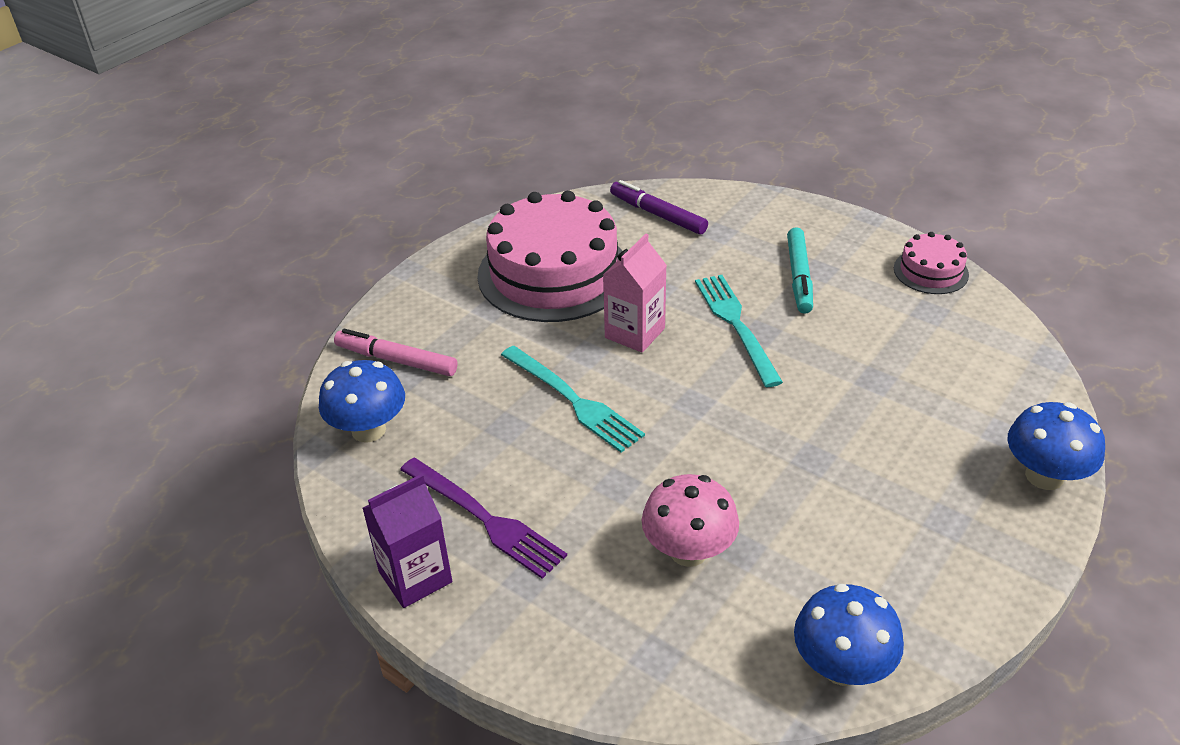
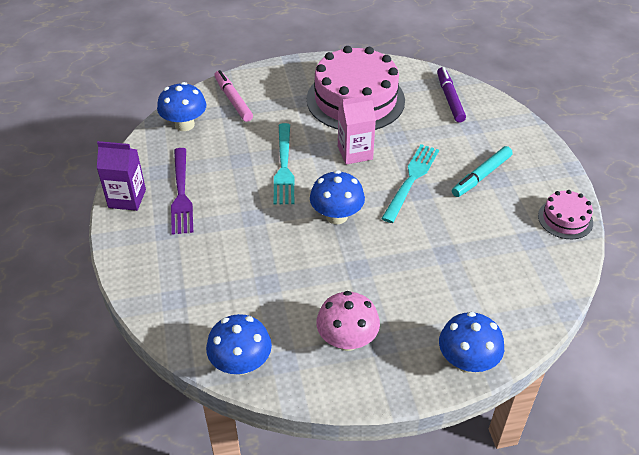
camera: 40 degrees right, 5 degrees up
(688, 551) = (244, 267): pink mushroom -> pink mushroom (347, 340)
(711, 417) = (336, 216): none -> blue mushroom

